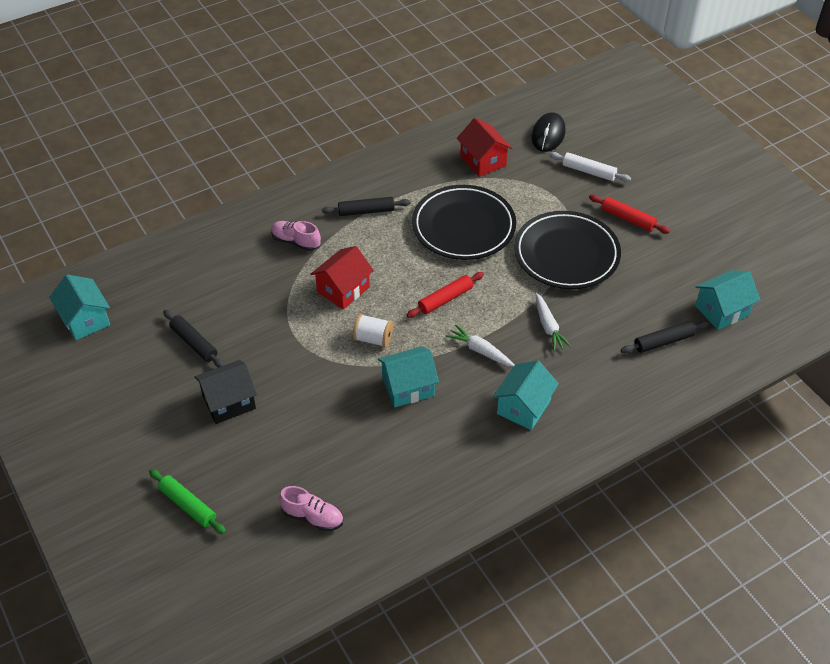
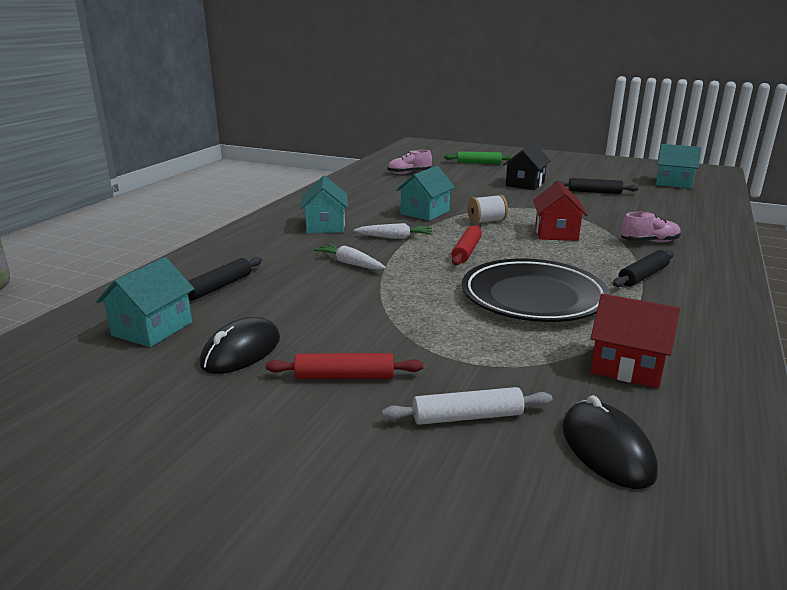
camera: 145 degrees right, 25 degrees down
(566, 254) = (390, 314): black plate -> none
(674, 263) = (241, 351): none -> black mouse

